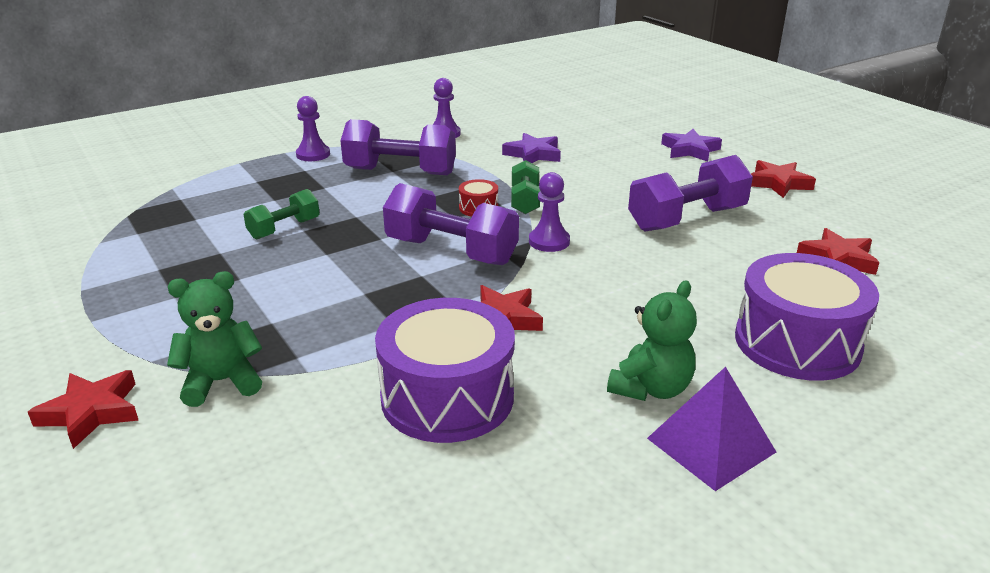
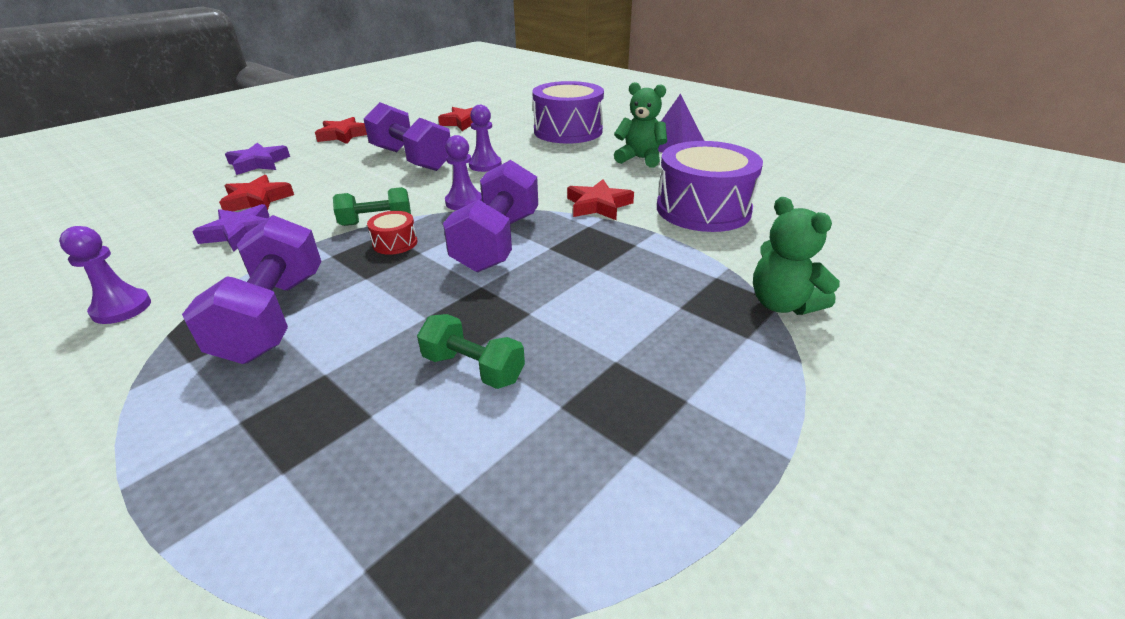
camera: 105 degrees left, 5 degrees up
(91, 412) = (896, 364): red star -> red star (257, 200)
(313, 154) = (156, 436): purple pawn -> purple pawn (485, 165)

